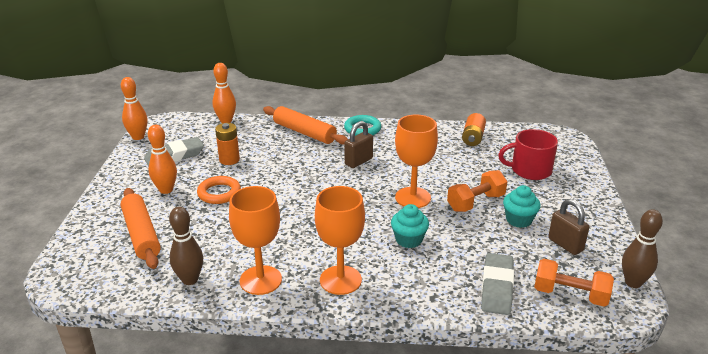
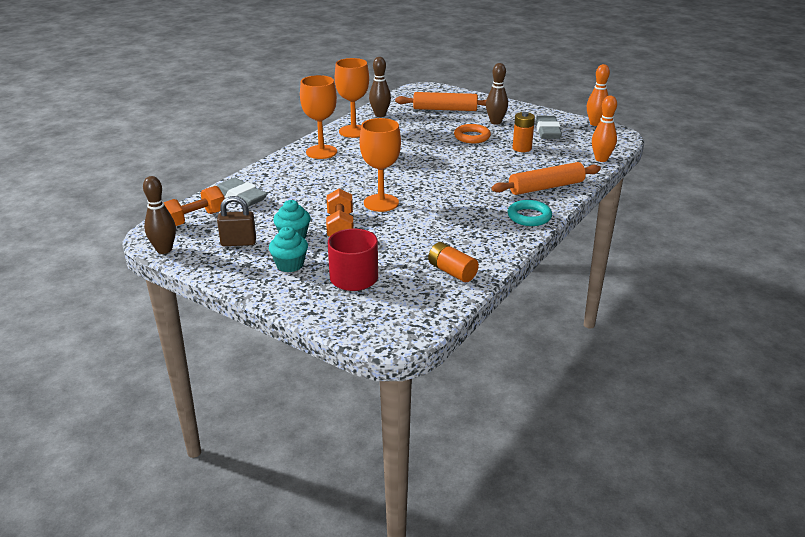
camera: 120 degrees right, 0 degrees up
(166, 190) = (495, 122): orange bowling pin -> brown bowling pin
(358, 161) = (465, 197): brown padlock -> none
(409, 240) = (330, 184): turquoise cupcake -> turquoise cupcake (290, 265)

